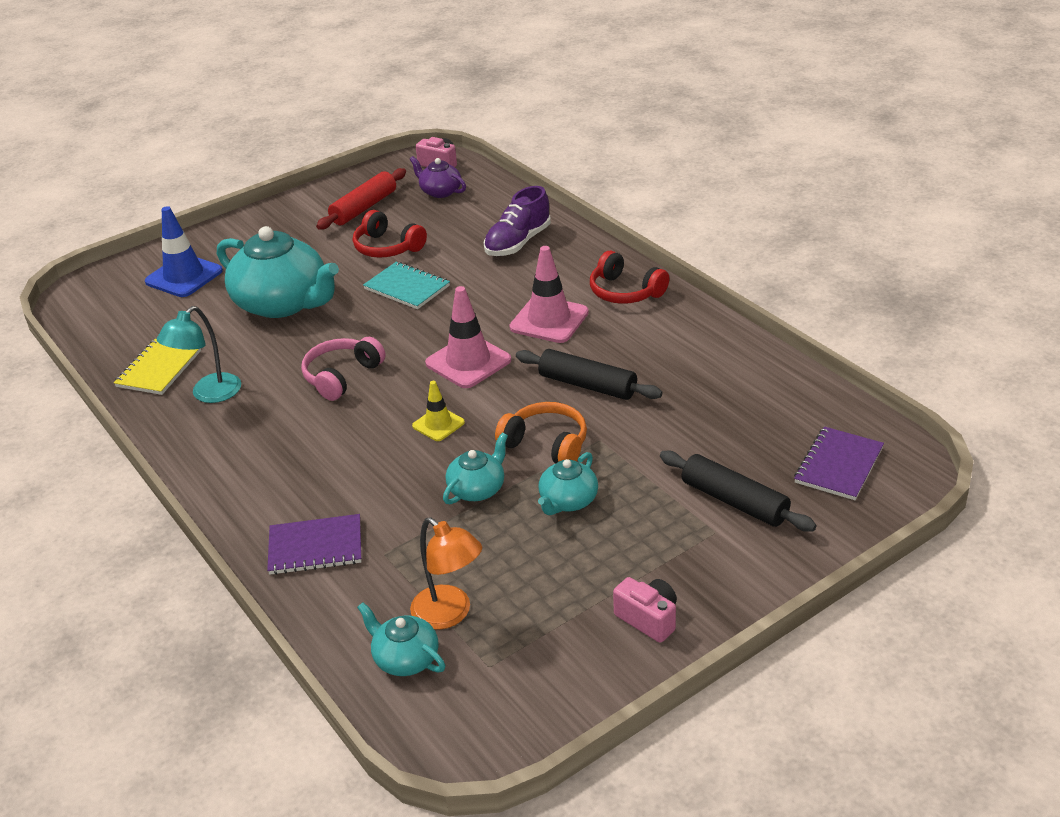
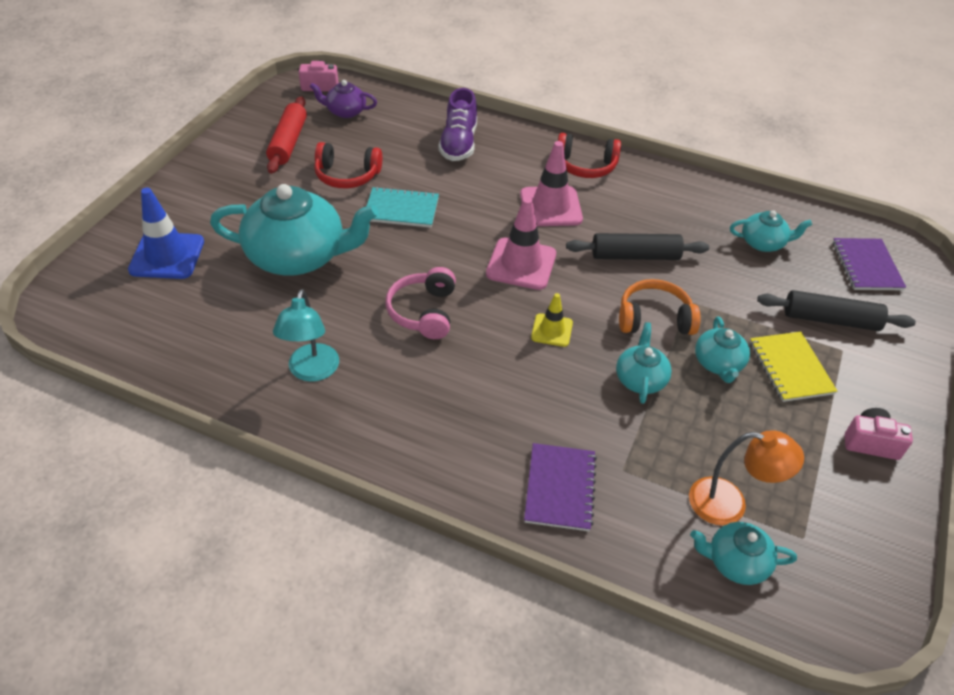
camera: 35 degrees left, 10 degrees up
(159, 369) = (233, 361): yellow notebook -> yellow notebook (790, 368)
(315, 547) = (560, 488): purple notebook -> purple notebook turned 45 degrees counterclockwise
(741, 411) = (763, 243): none -> turquoise teapot

